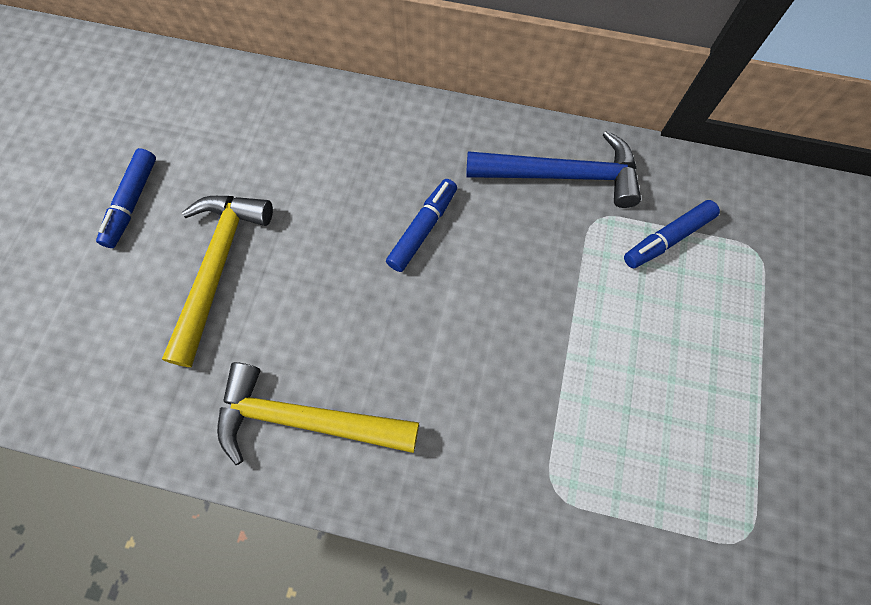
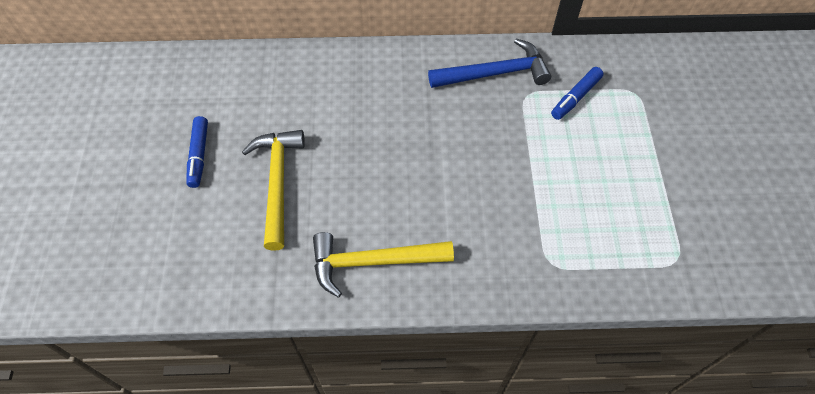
camera: 15 degrees left, 10 degrees down
(422, 229) = (412, 127): blue marker -> none

